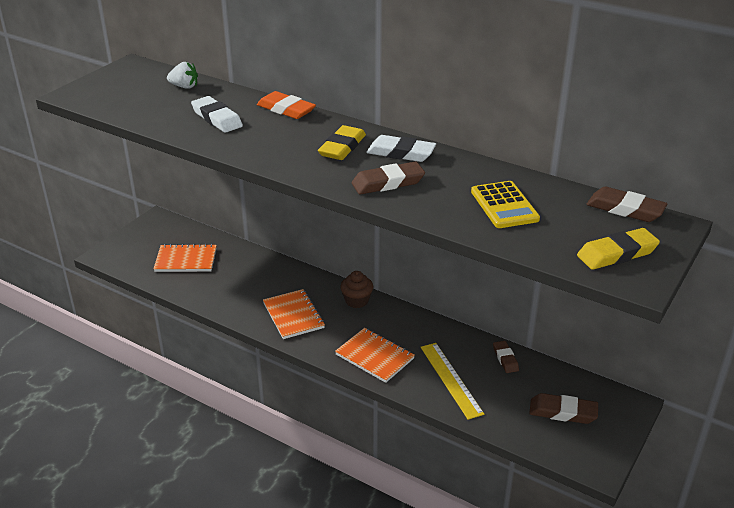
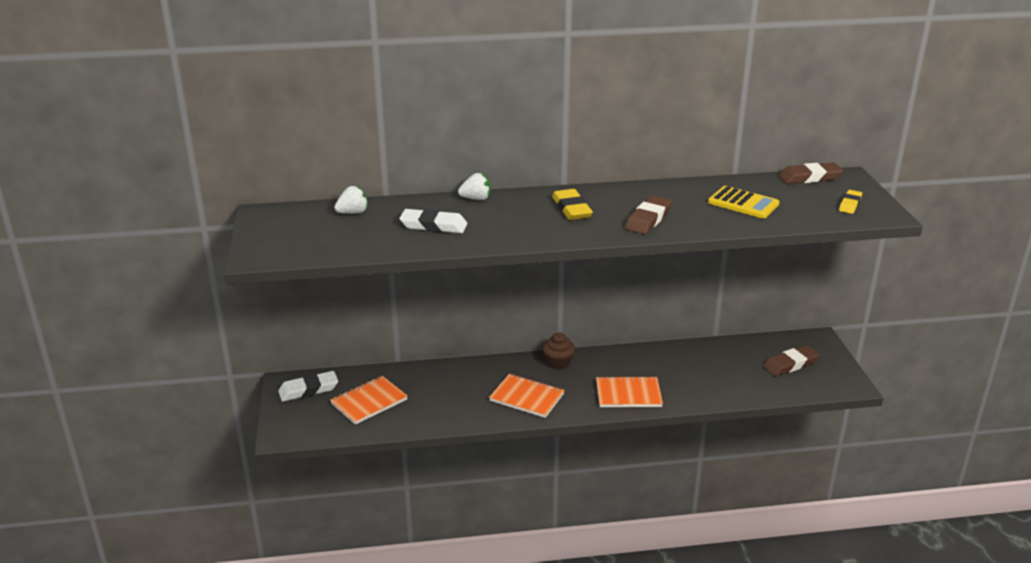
camera: 40 degrees left, 5 degrees down
(286, 109) = (476, 199): orange eraser -> white strawberry
(401, 153) = (619, 197): white eraser -> white eraser (308, 390)
(451, 379) = (699, 381): yellow ruler -> none
(505, 359) = (712, 350): brown eraser -> none
(617, 254) = (850, 204): yellow eraser -> yellow eraser, size x0.64

